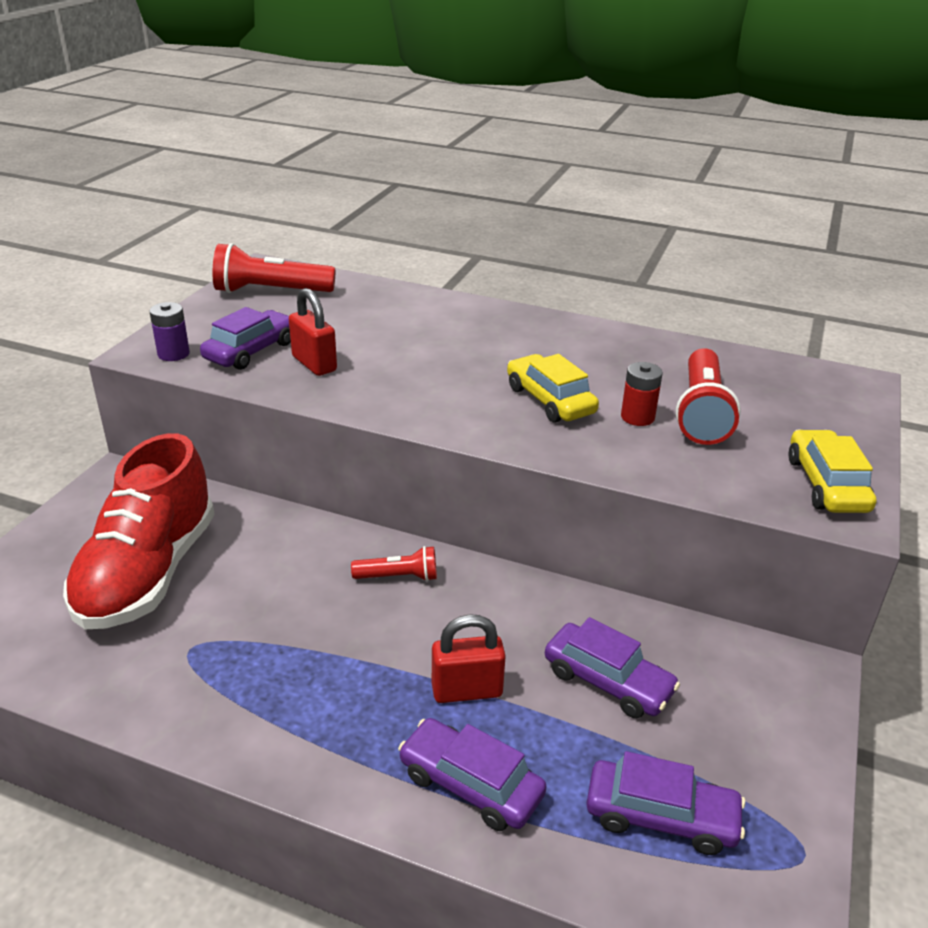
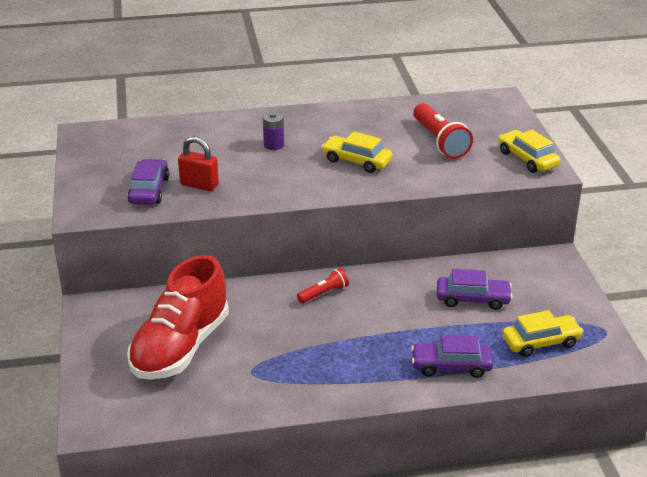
camera: 30 degrees left, 0 degrees up
(148, 573) = (180, 347): red shoe -> red shoe turned 45 degrees clockwise
(173, 354) = (102, 208): purple battery -> purple battery (273, 145)
(271, 291) = (109, 147): red flashlight -> none
(467, 690) = (412, 330): red padlock -> none
(637, 417) = (410, 155): red battery -> none
(661, 816) = (541, 342): purple car -> yellow car

